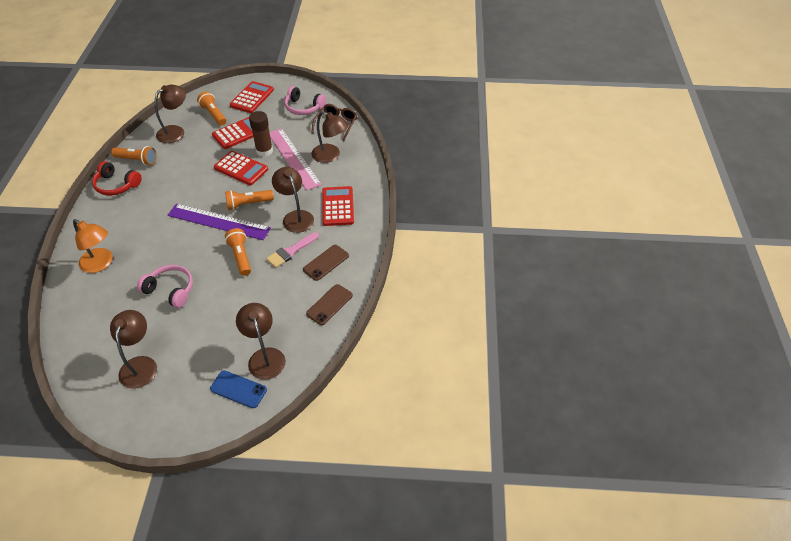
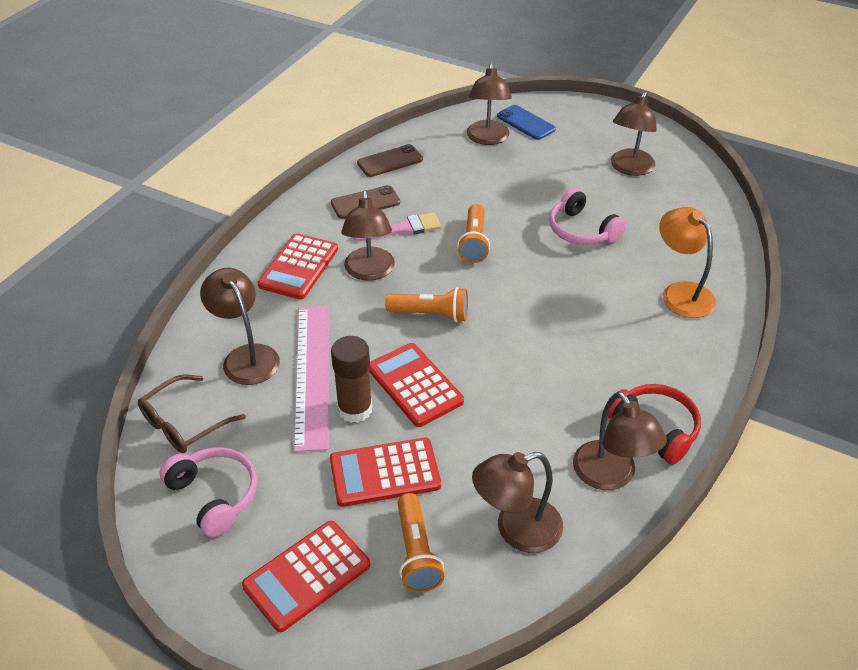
camera: 155 degrees left, 5 degrees down
(137, 160) = (611, 476): orange flashlight -> brown lamp
(218, 221) = (488, 301): purple ruler -> none

